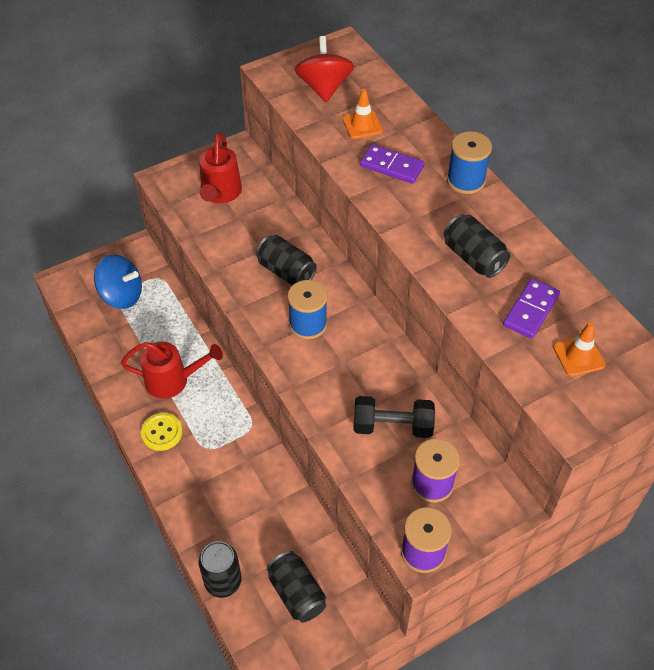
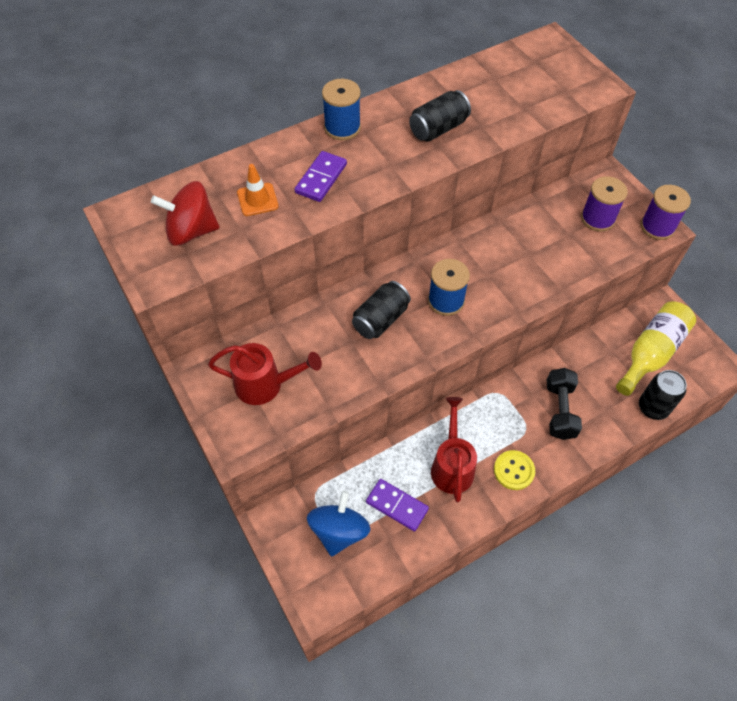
camera: 90 degrees left, 5 degrees up
(297, 593) = (651, 353): black can -> yellow bottle
(392, 426) = (549, 241): black dumbbell -> black dumbbell (560, 410)
(531, 310) = (493, 99): purple domino -> purple domino (397, 505)
(578, 356) = (535, 78): orange traffic cone -> none

